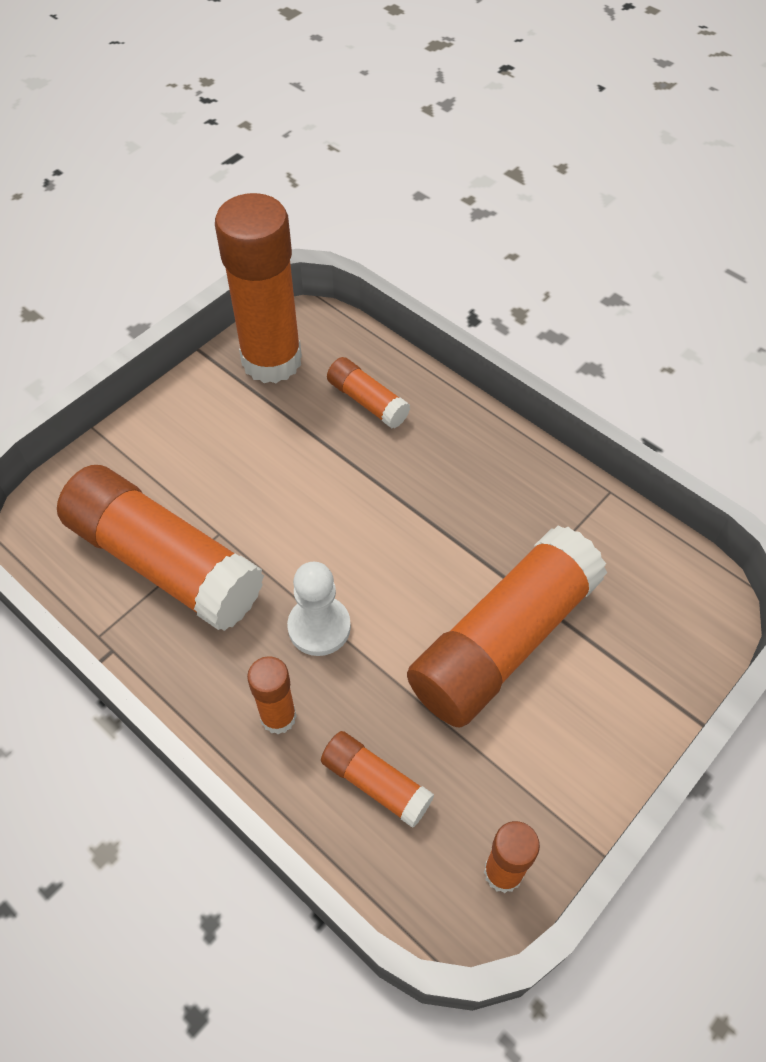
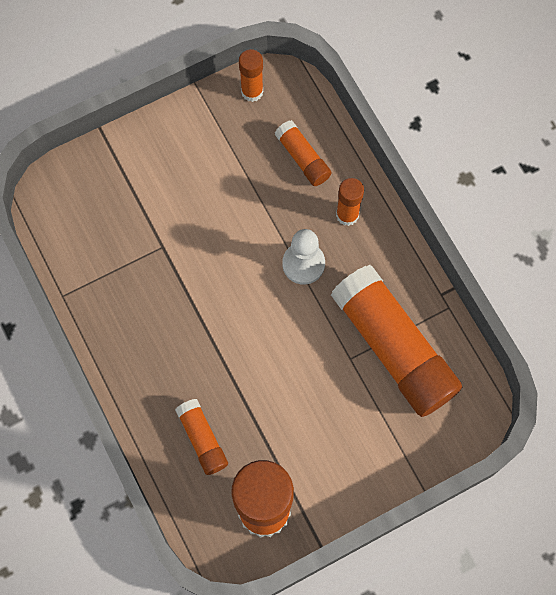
camera: 160 degrees left, 15 degrees up
(503, 641) = (190, 215): orange glue stick -> none

